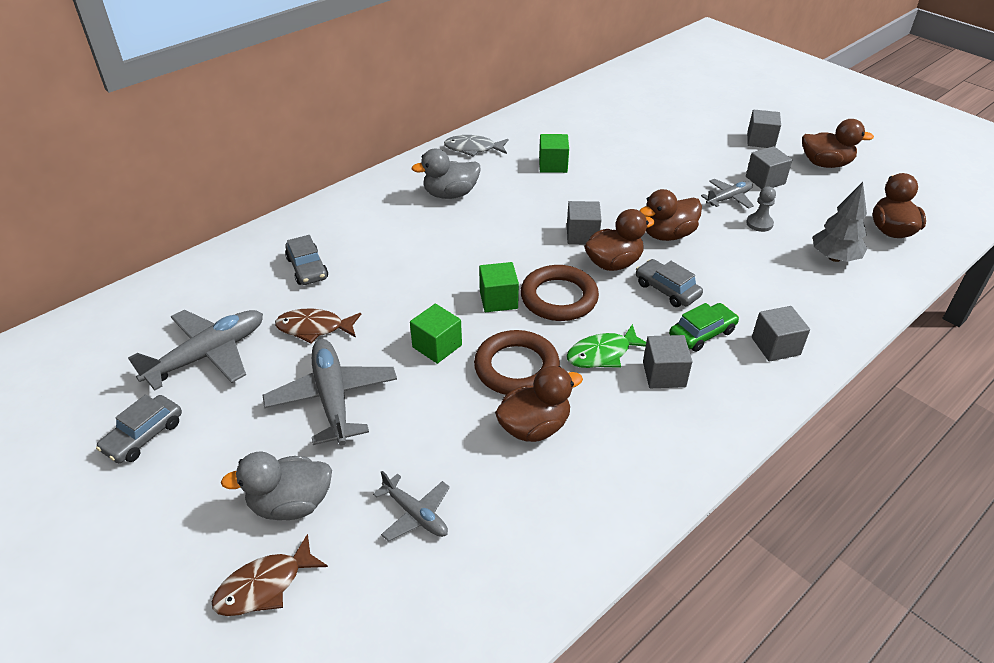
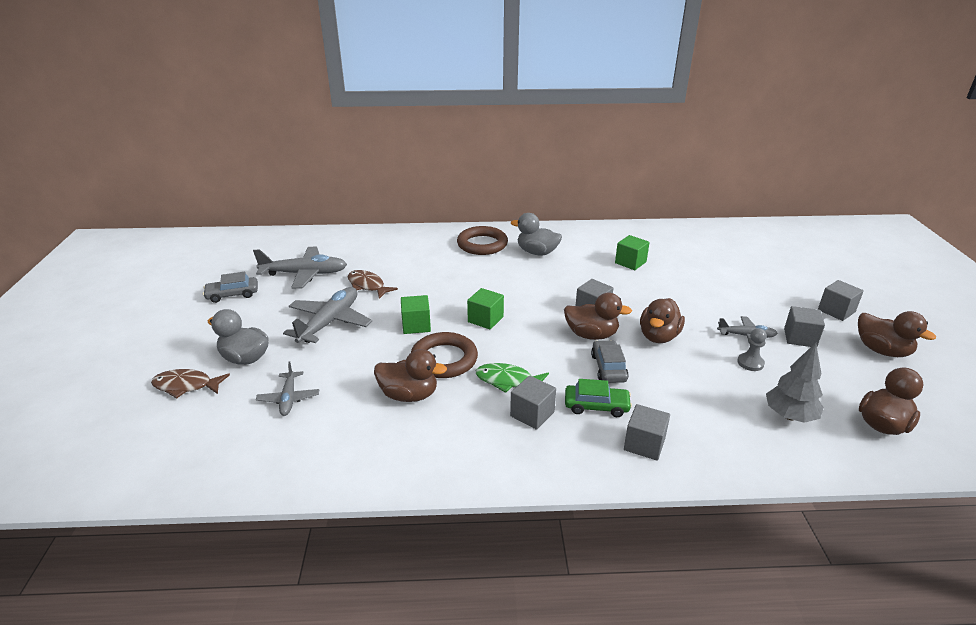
camera: 40 degrees right, 10 degrees down
(307, 268) = (404, 256): grey car -> none
(473, 149) = (587, 234): grey fish -> none
(559, 298) = (525, 336): brown ring -> brown ring (482, 244)
(668, 235) = (658, 336): brown duck -> brown duck turned 75 degrees counterclockwise

